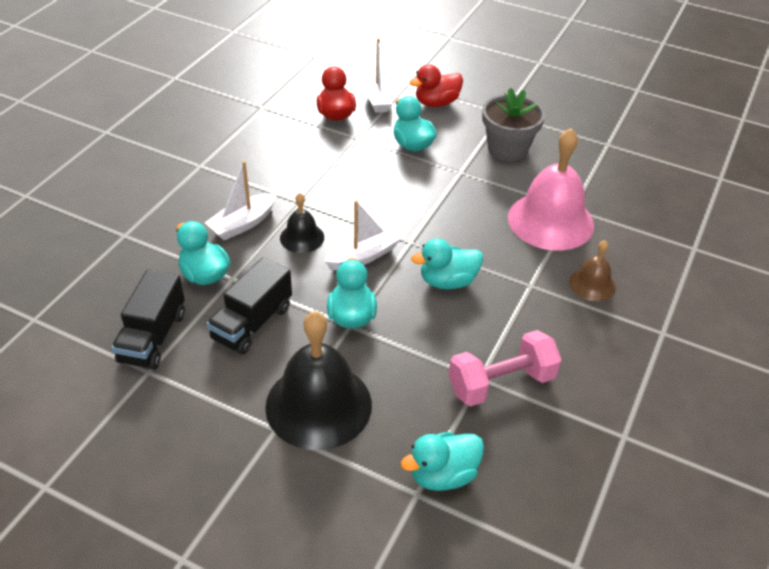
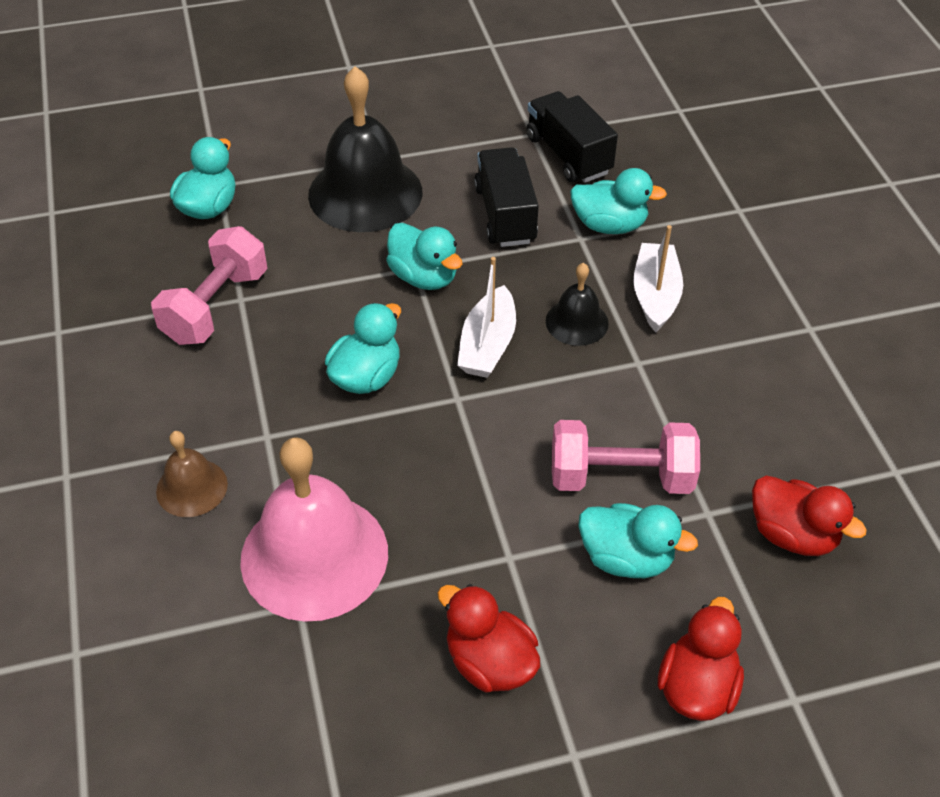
camera: 140 degrees right, 5 degrees up
(376, 168) = (620, 477): none -> pink dumbbell
(377, 98) = (787, 621): white boat -> none
(507, 148) = (489, 662): grey flower pot -> red duck

